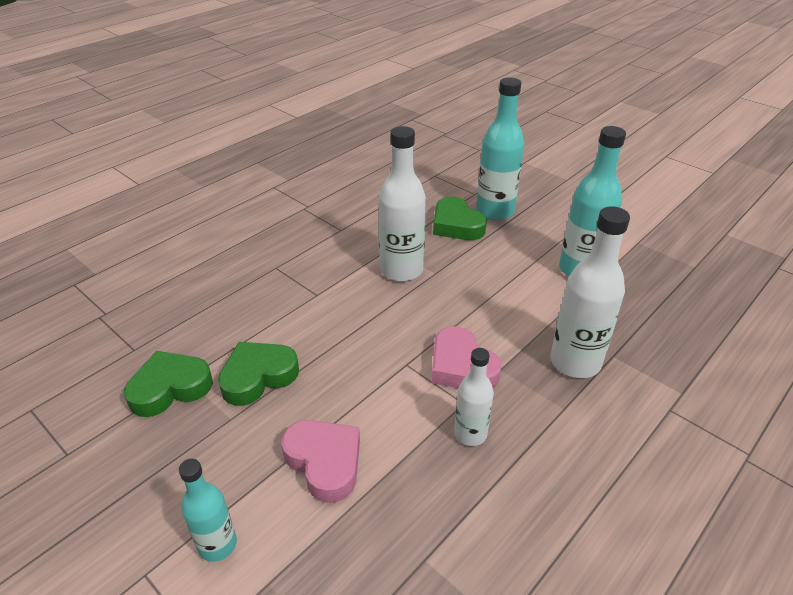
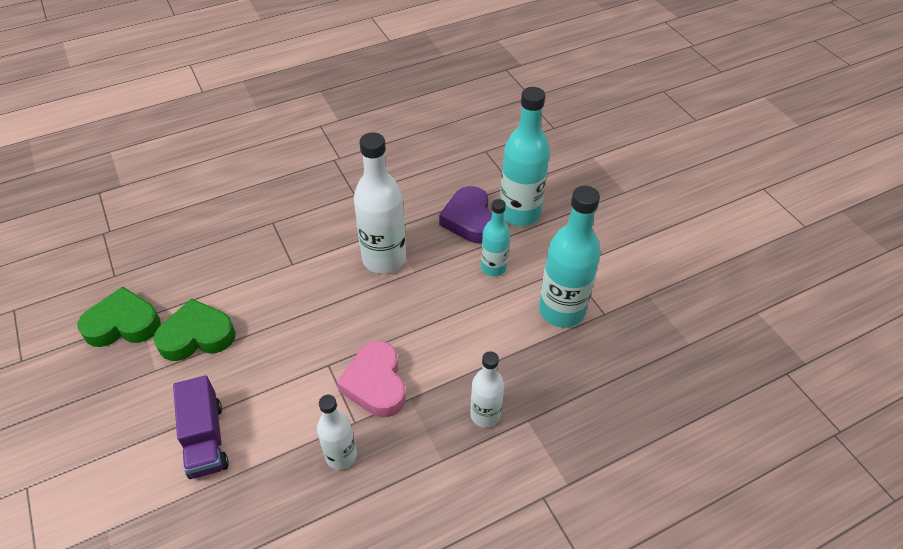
camera: 20 degrees right, 10 degrees up
(217, 544) = (88, 482): turquoise bottle -> turquoise bottle (493, 267)
(325, 462) = (206, 439): pink heart -> purple truck
(456, 225) = (469, 220): green heart -> purple heart
(575, 362) = (485, 415): white bottle -> white bottle, size x0.59

